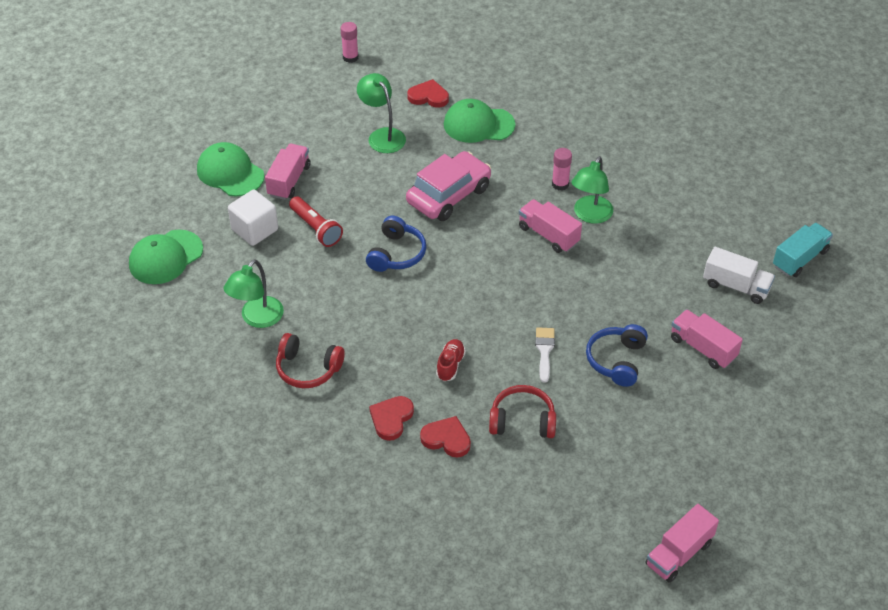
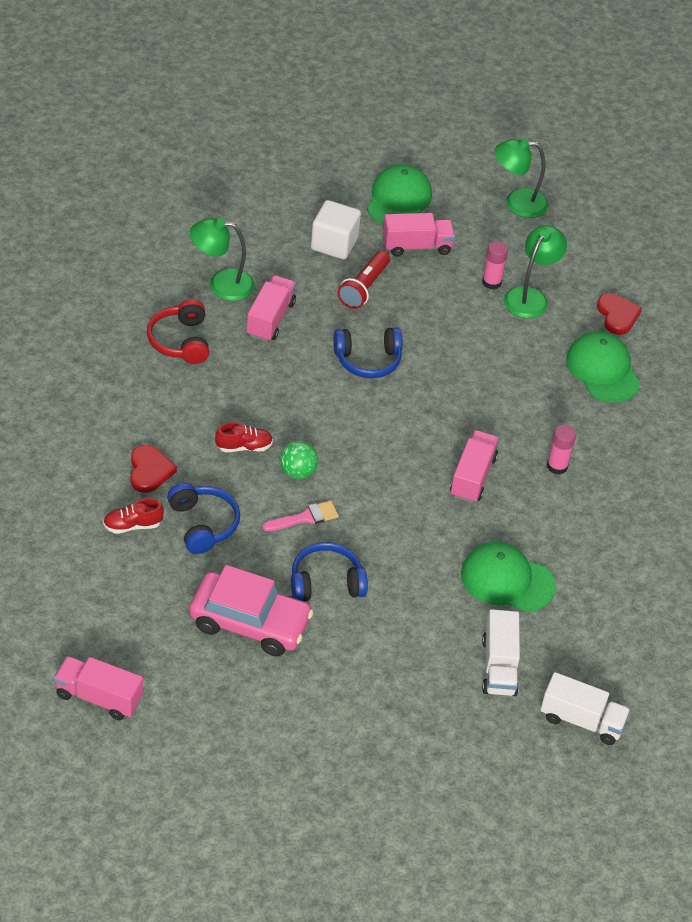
camera: 60 degrees right, 0 degrees up
(165, 257) = (260, 194): green cap -> green cap (507, 580)
(350, 57) = (632, 234): pink glue stick -> pink glue stick (491, 282)
(391, 419) = (152, 422): red heart -> none
(449, 195) = (478, 376): pink car -> pink car (250, 622)
(494, 339) = (297, 472): none -> green ball
(502, 470) = (132, 525): none -> red shoe
(522, 421) = (203, 524): red headphones -> blue headphones
(544, 351) = (305, 517): white brush -> pink brush
(590, 215) = (525, 505): green lamp -> green lamp (517, 203)
(703, 348) = (387, 655): pink truck -> pink truck (270, 319)
(800, 259) = (581, 720): turquoise truck -> white truck

